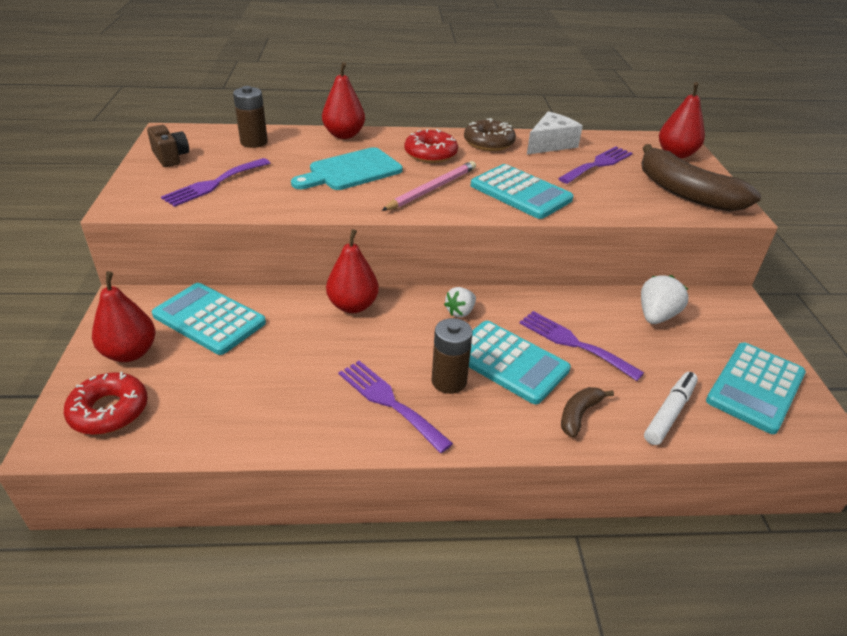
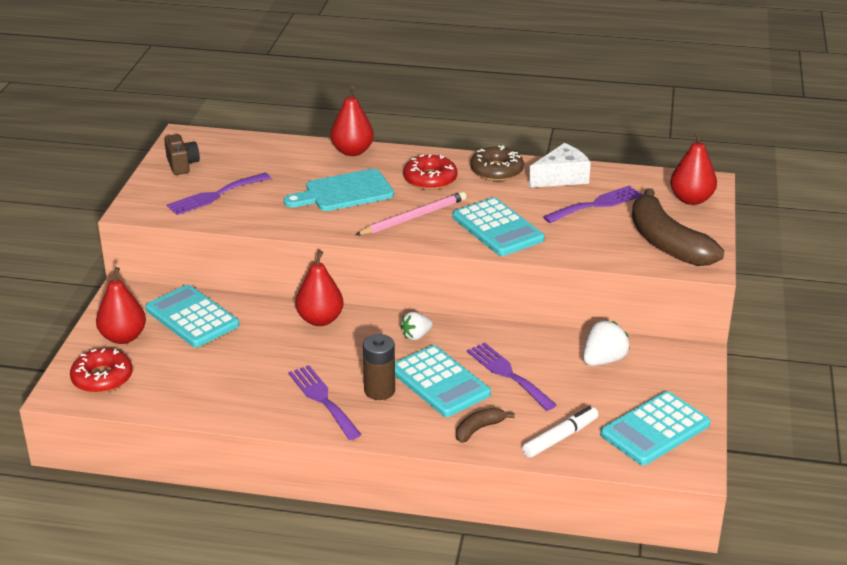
camera: 15 degrees right, 5 degrees down
(254, 142) = (262, 153): brown battery -> none

